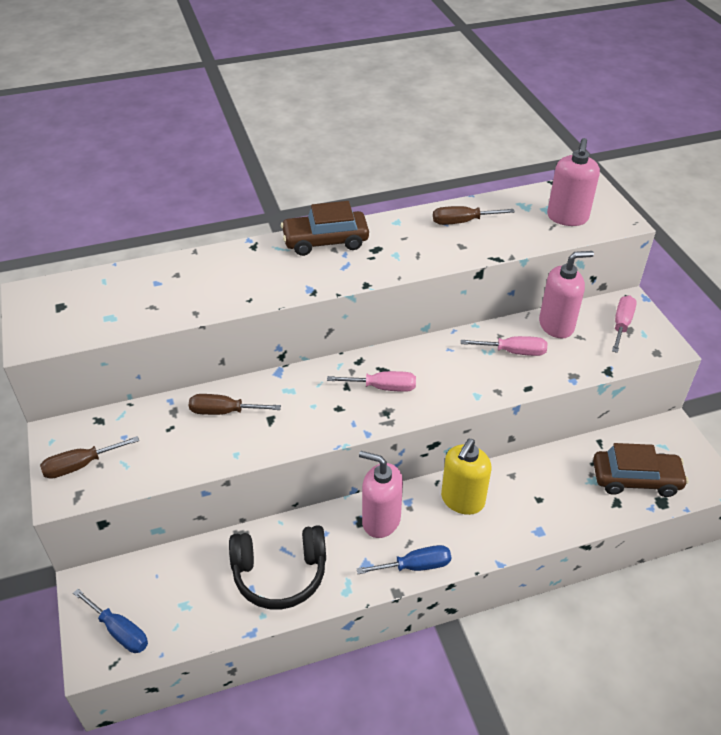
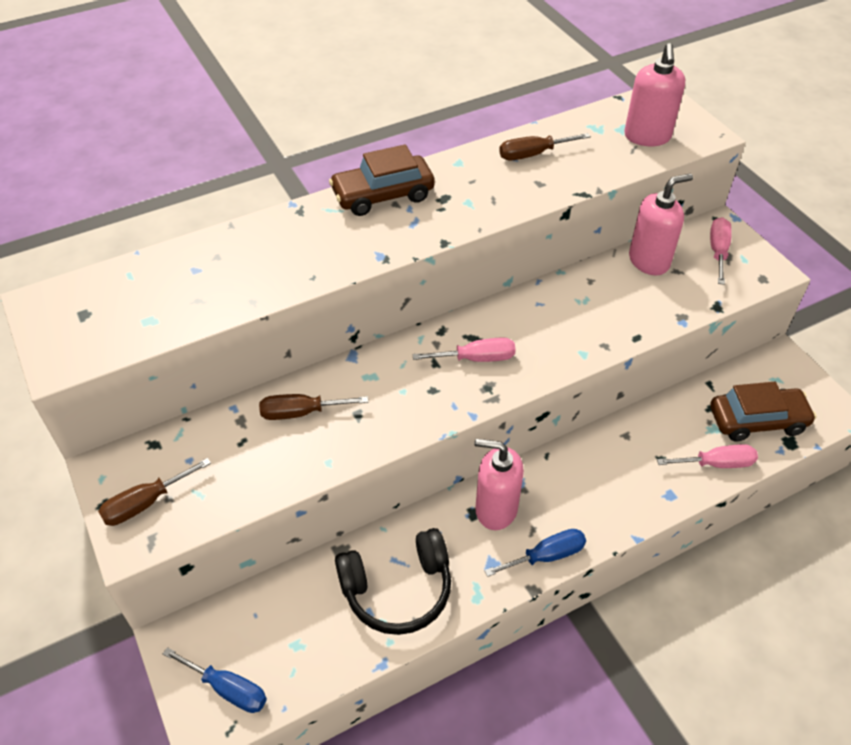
camera: 10 degrees left, 5 degrees up
(462, 500) = (579, 472): yellow soap dispenser -> none
(513, 352) = (610, 297): pink screwdriver -> pink screwdriver (716, 463)

